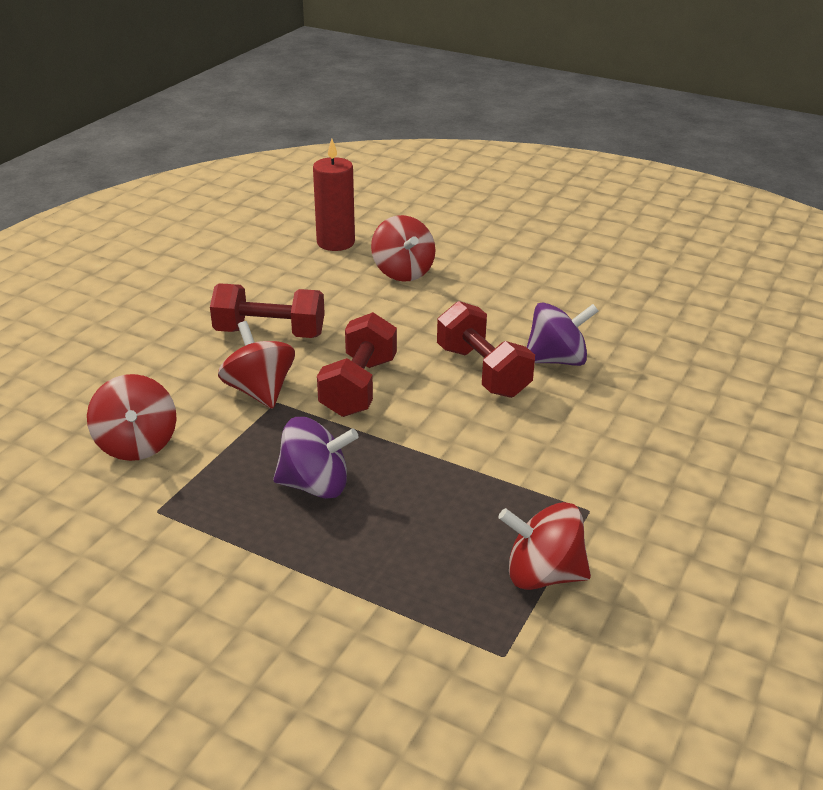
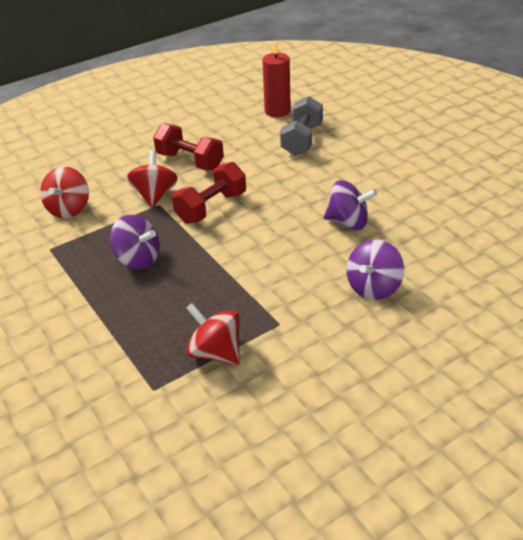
camera: 30 degrees right, 5 degrees up
(403, 272) = (302, 140): red spinning top -> grey dumbbell
(482, 371) = (293, 217): red dumbbell -> none
(659, 429) = (373, 287): none -> purple spinning top

